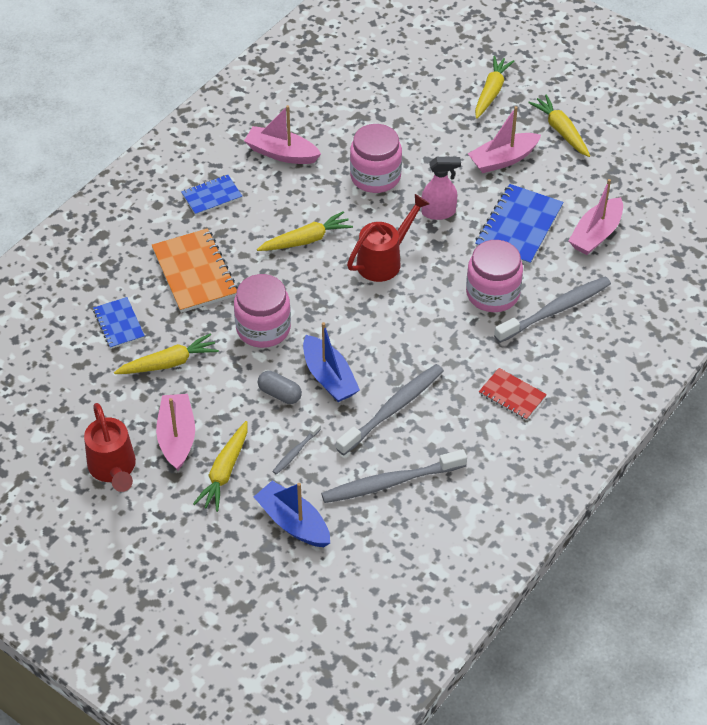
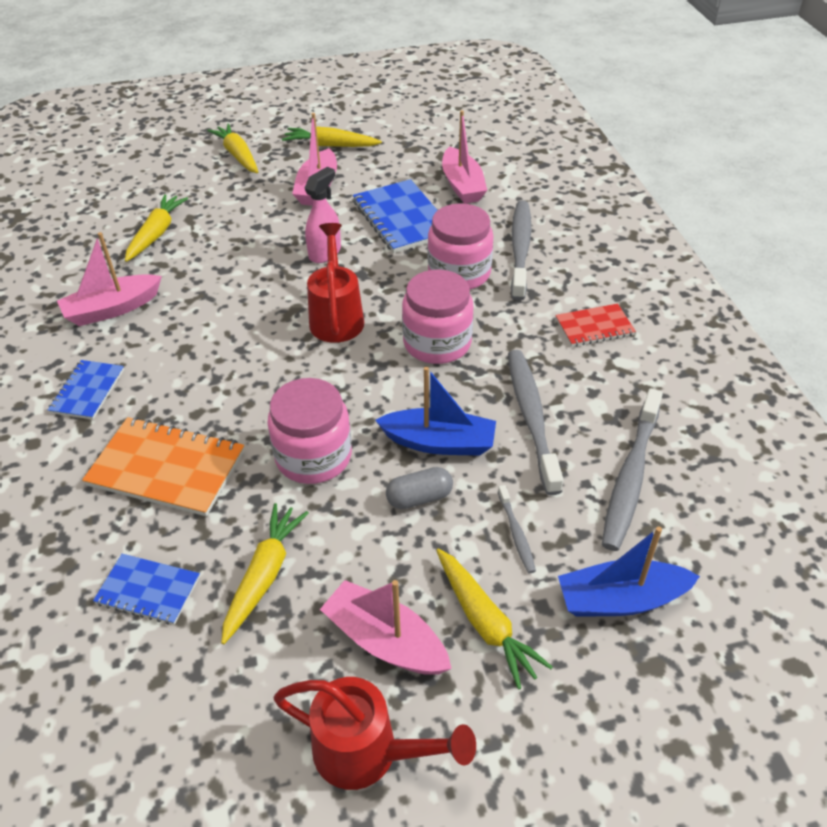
camera: 50 degrees left, 5 degrees down
(306, 240) = (241, 355): yellow carrot -> yellow carrot (156, 234)
(375, 176) = (230, 266): pink jar -> pink jar (437, 343)

